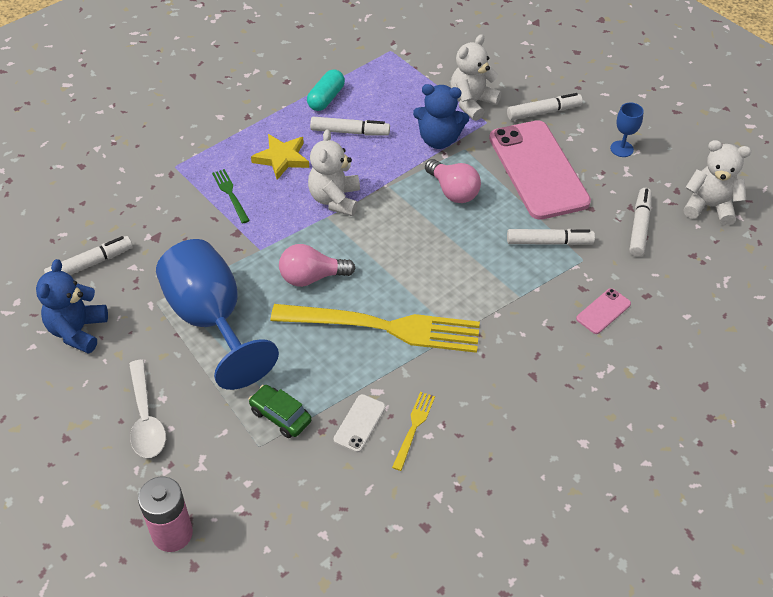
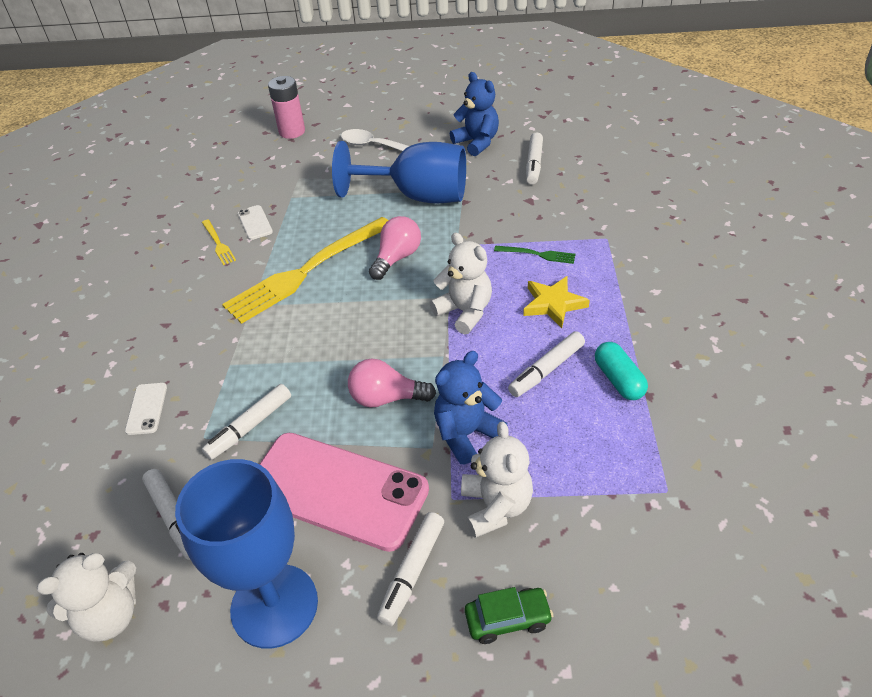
camera: 135 degrees right, 5 degrees down
(280, 416) = (306, 194): green car -> green car (508, 619)
(603, 311) = (146, 408): pink phone -> white phone
(621, 149) = (274, 605): blue goblet -> blue goblet, size x2.43

